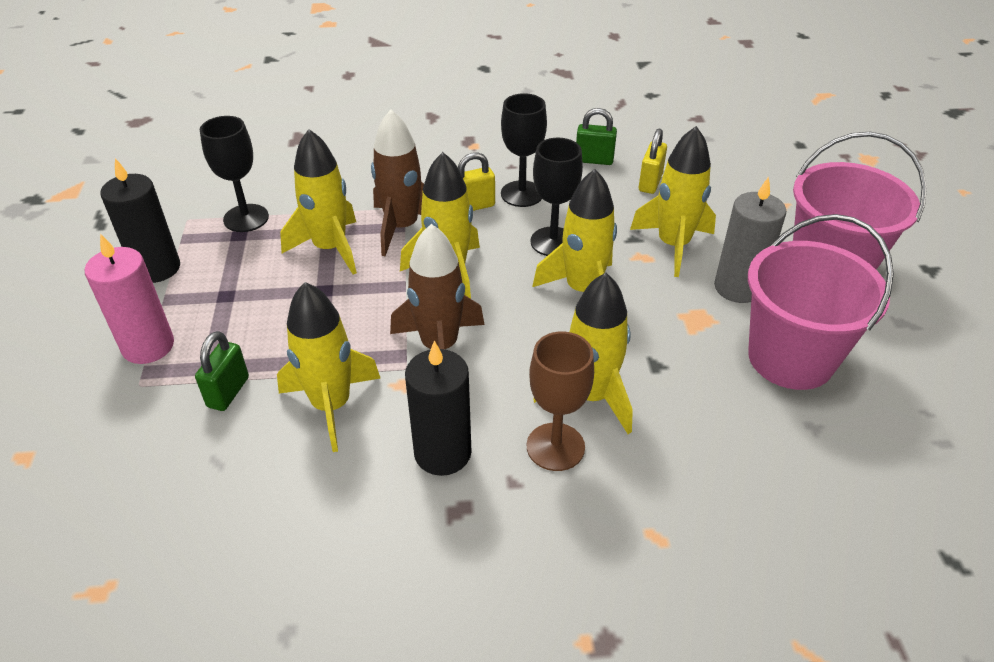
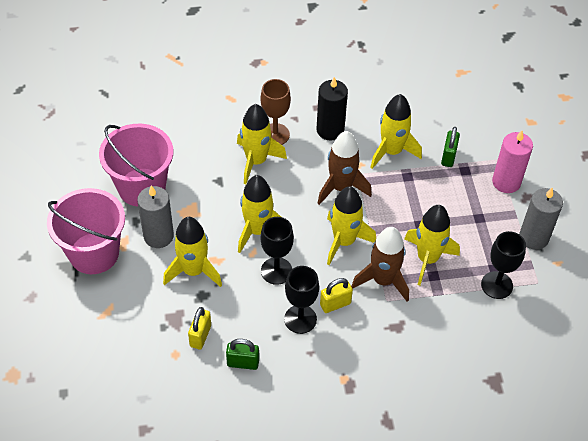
camera: 175 degrees right, 10 degrees up
(157, 268) = (533, 237): black candle -> grey candle

